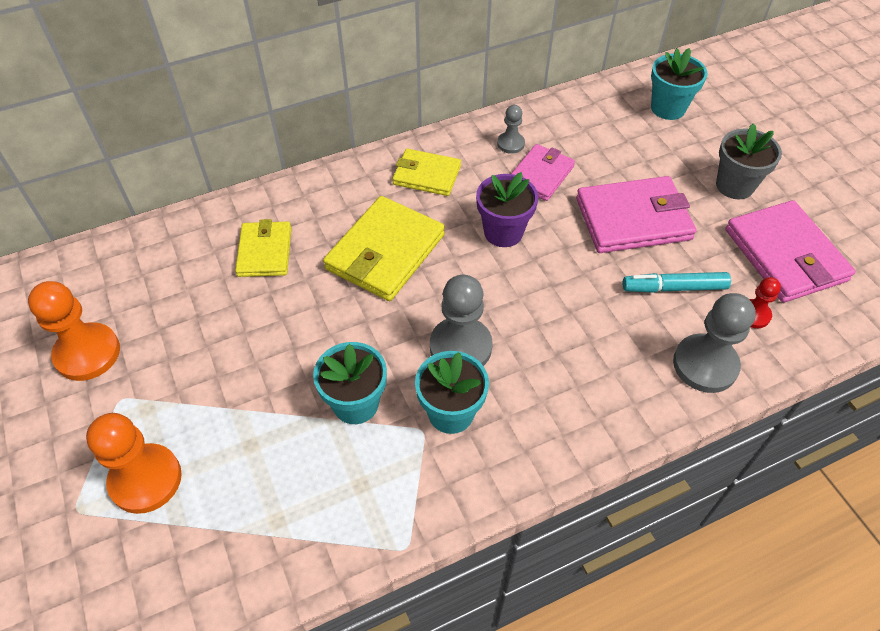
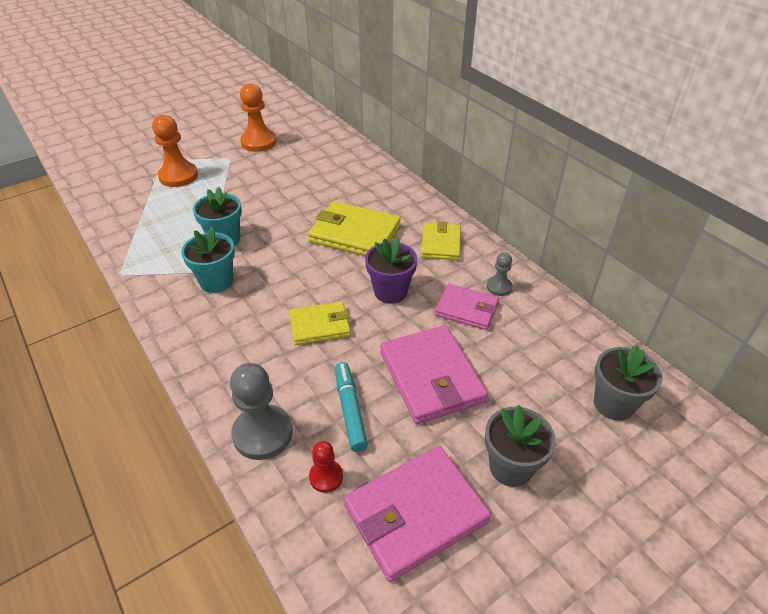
camera: 80 degrees right, 10 degrees down
(265, 251) = (344, 184): yellow wallet -> yellow wallet (320, 325)
(460, 347) = (272, 280): grey pawn -> none
(668, 108) = (613, 404): turquoise flower pot -> grey flower pot

